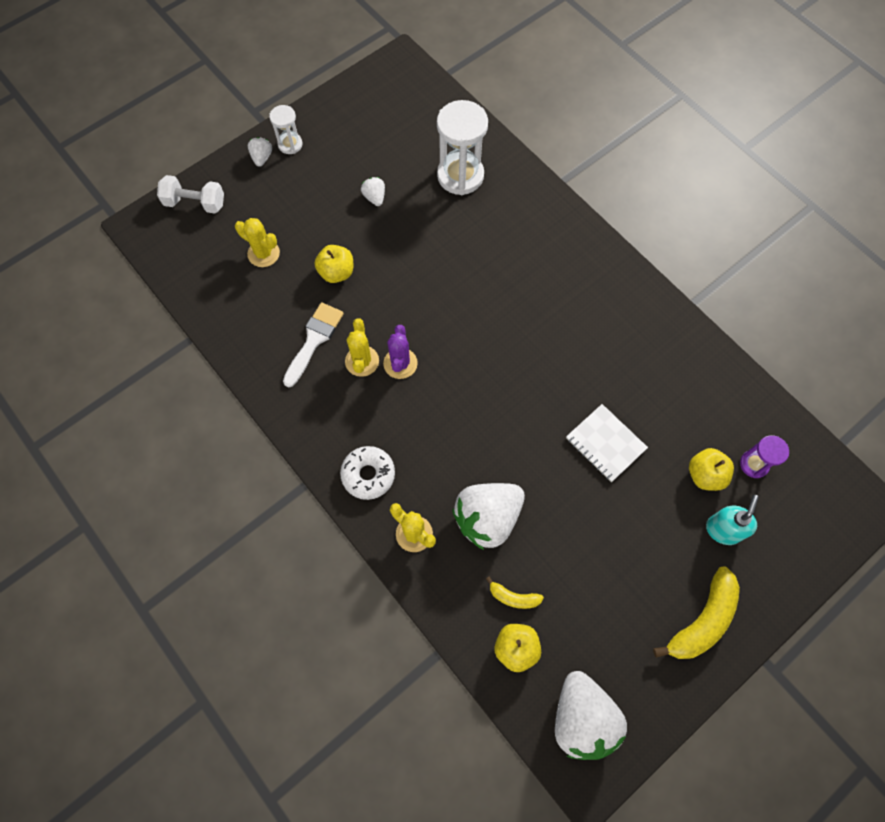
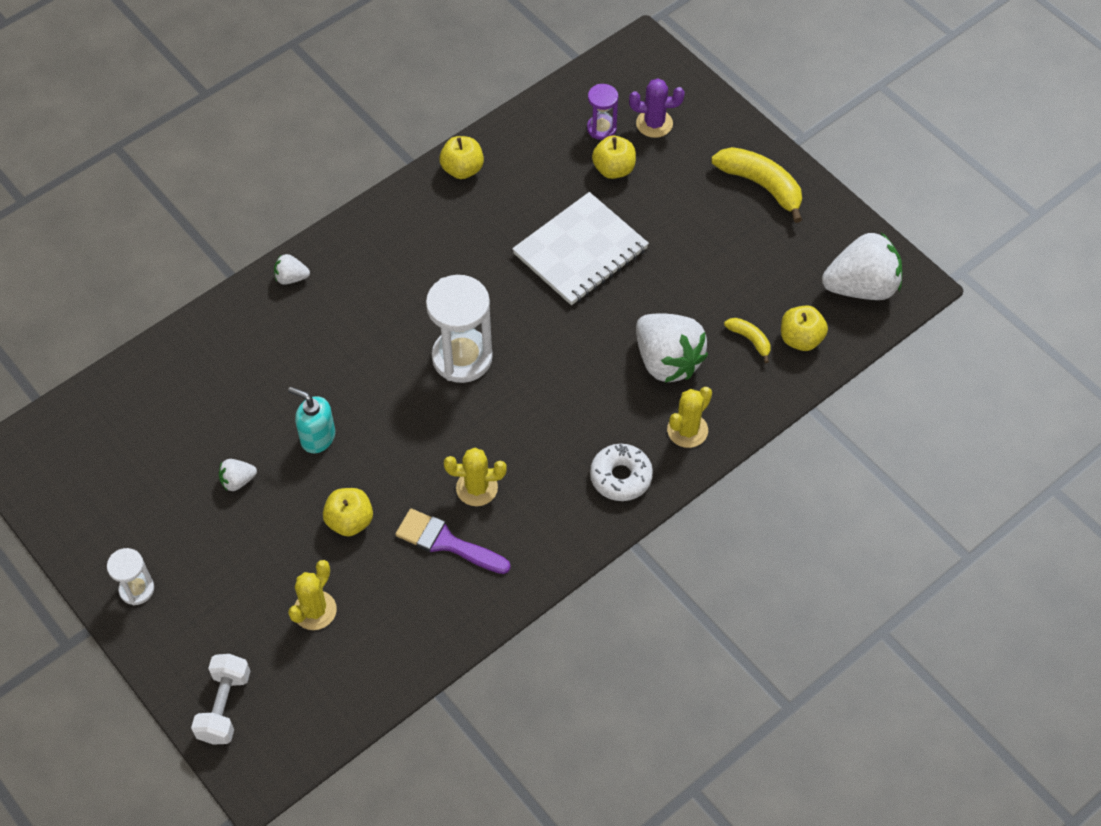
camera: 90 degrees left, 10 degrees down
(262, 158) = (155, 624): white strawberry -> white strawberry (291, 278)
(314, 340) = (446, 542): white brush -> purple brush
(400, 363) = (481, 447): purple cactus -> purple cactus (654, 123)
(460, 176) = (214, 383): white hourglass -> white hourglass (462, 357)
(513, 597) = (750, 340): yellow banana -> yellow banana turned 60 degrees counterclockwise
(605, 443) = (580, 251): white notebook -> white notebook, size x1.54
(688, 343) = (462, 169): none -> yellow apple
(723, 529) = (671, 160): turquoise soap dispenser -> turquoise soap dispenser (317, 437)

